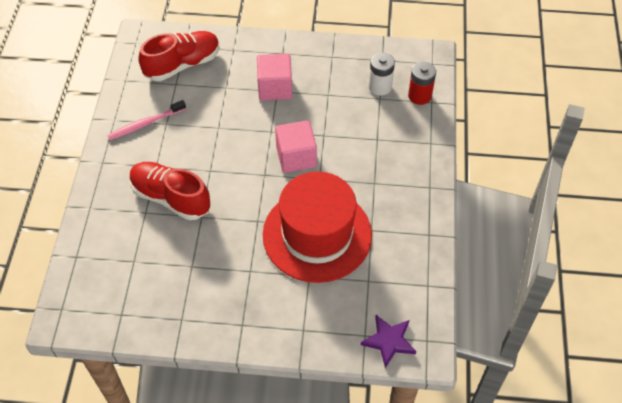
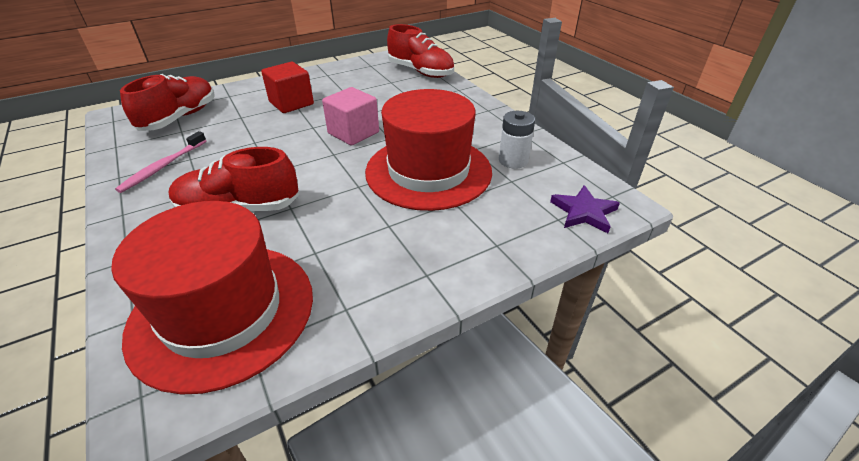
camera: 35 degrees left, 15 degrees down
(120, 280) = (222, 312): none -> red hat
(275, 88) = (291, 103): pink cube -> red cube
(380, 87) = (384, 77): white battery -> white battery (513, 160)
(419, 96) = (420, 72): red battery -> red shoe

